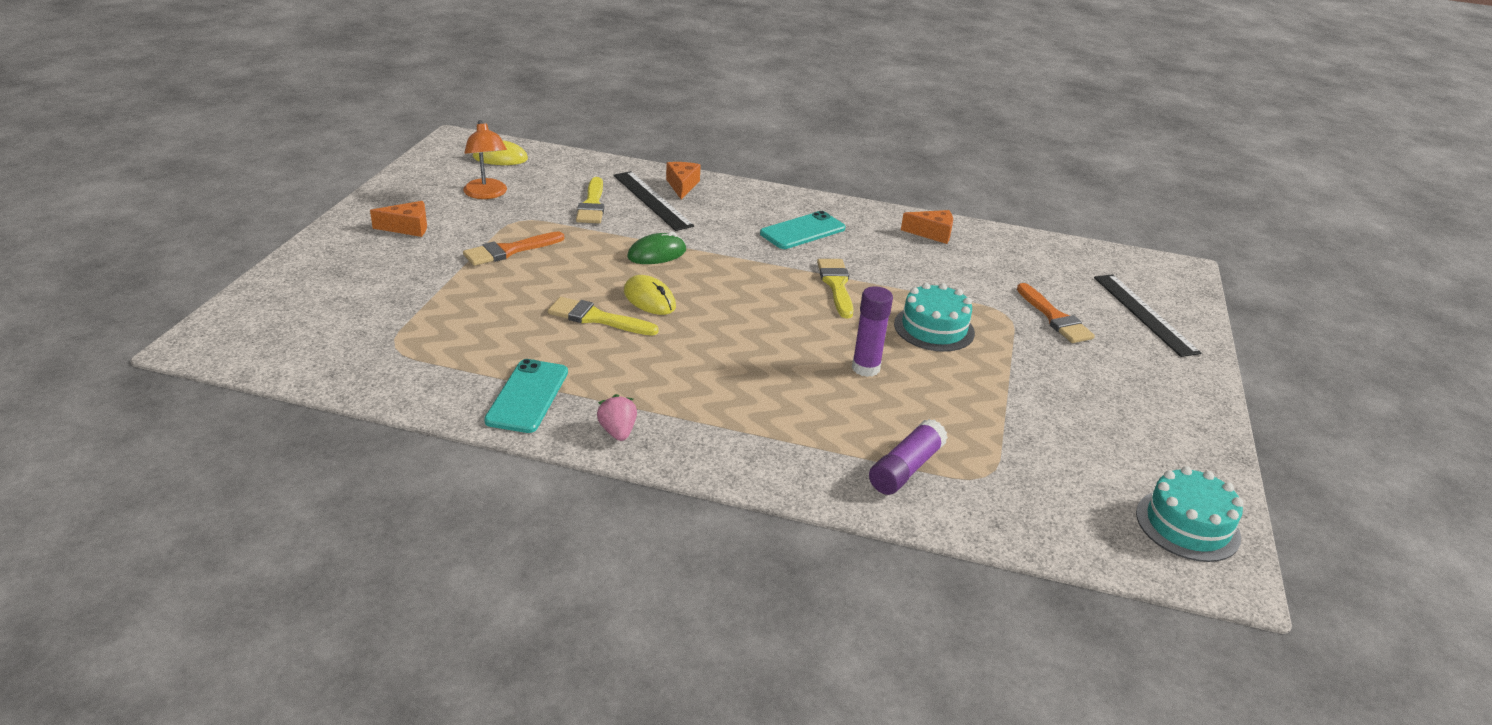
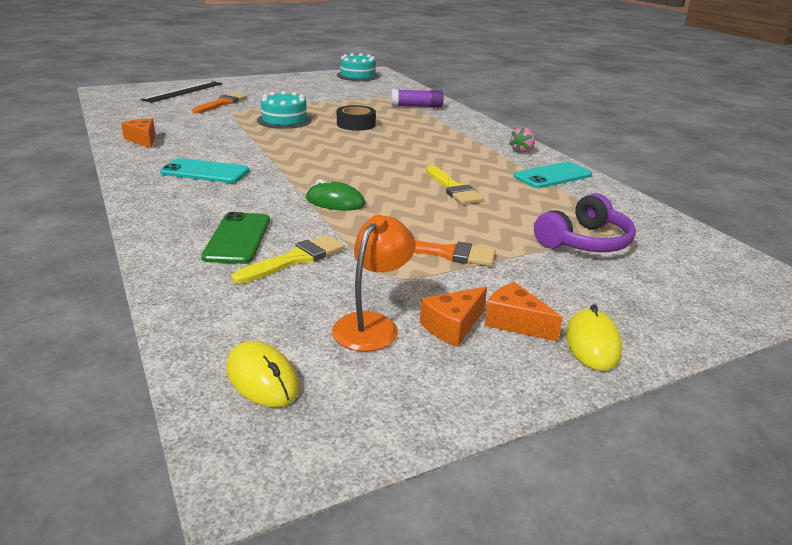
camera: 130 degrees left, 5 degrees down
(413, 312) = (584, 242): none -> purple headphones
(649, 299) = (399, 183): yellow mouse -> yellow mouse (592, 343)
(652, 200) = (237, 238): black ruler -> green phone
(682, 186) = (179, 238): orange cheese -> orange cheese (452, 326)
(836, 285) = (275, 146): yellow brush -> none
(865, 368) = (356, 124): purple glue stick -> black tape

